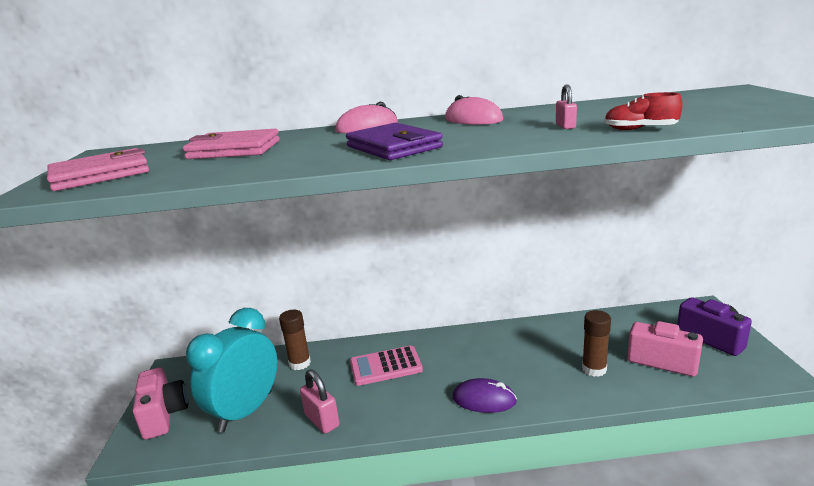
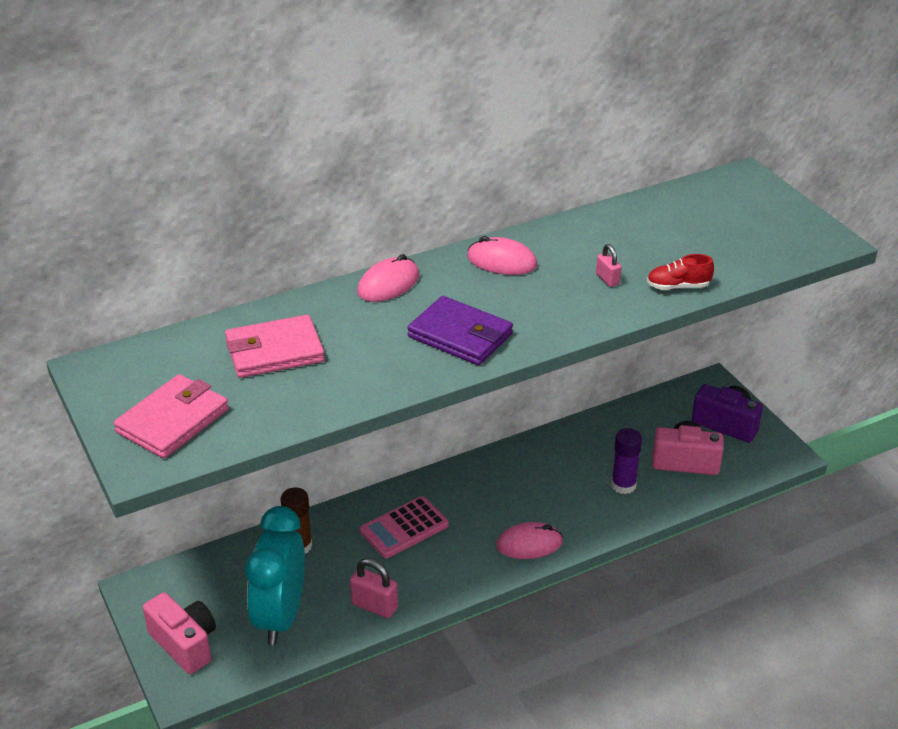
camera: 25 degrees left, 15 degrees up
(484, 399) = (529, 544): purple mouse -> pink mouse
(594, 369) = (623, 485): brown glue stick -> purple glue stick

